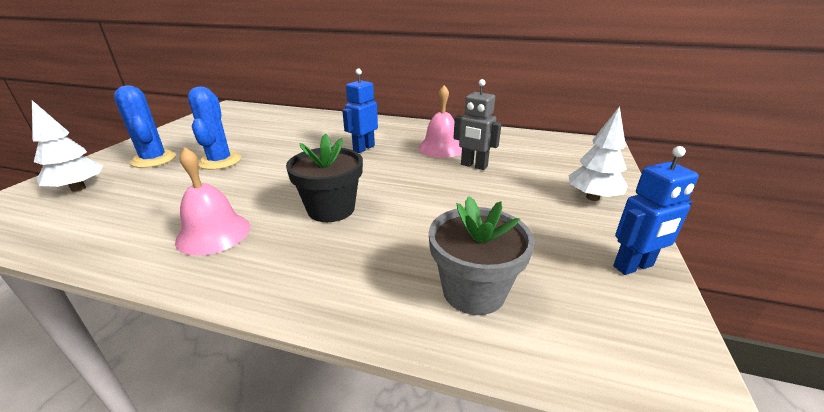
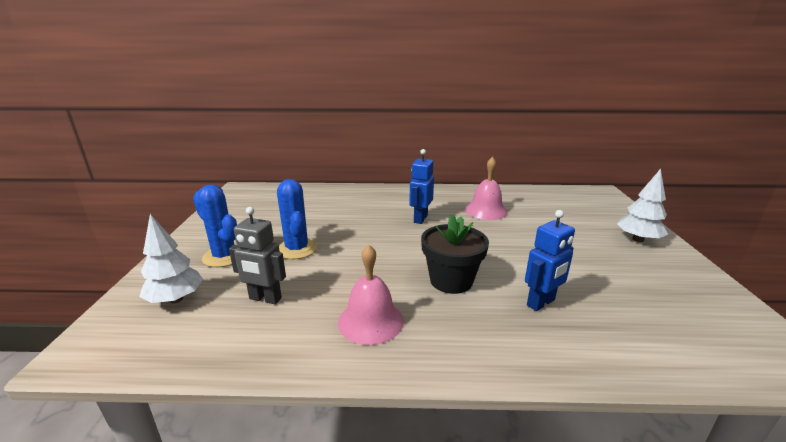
camera: 15 degrees left, 5 degrees down
(473, 166) = (527, 224): grey robot -> grey robot (265, 299)
(473, 291) = (627, 329): grey flower pot -> none
(633, 266) = (710, 290): blue robot -> blue robot (541, 303)

